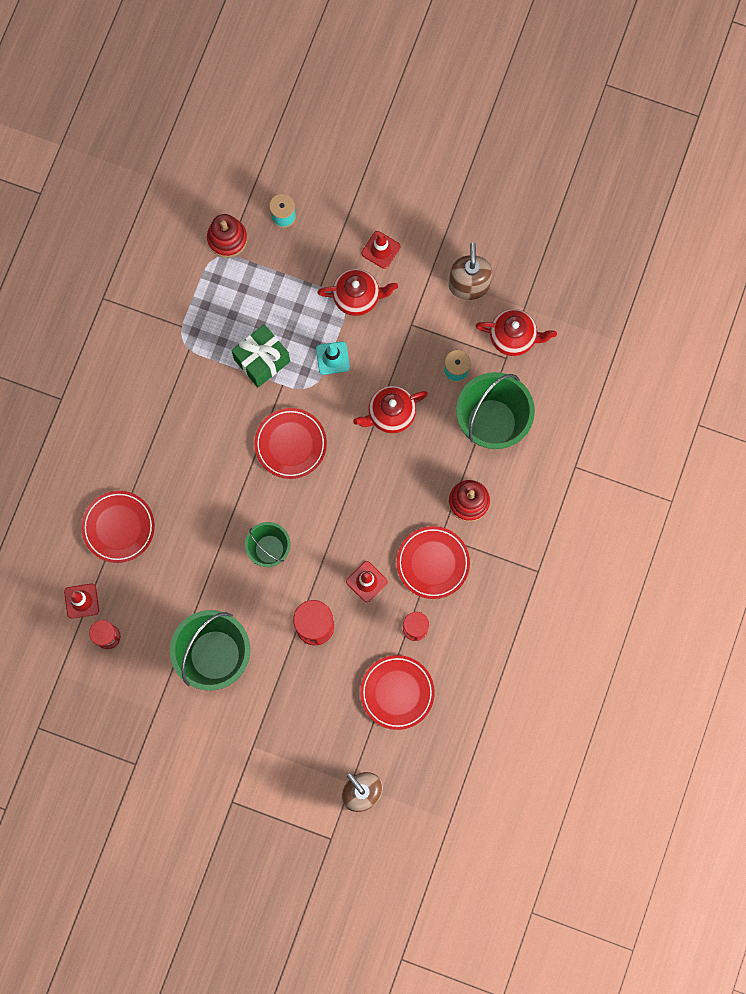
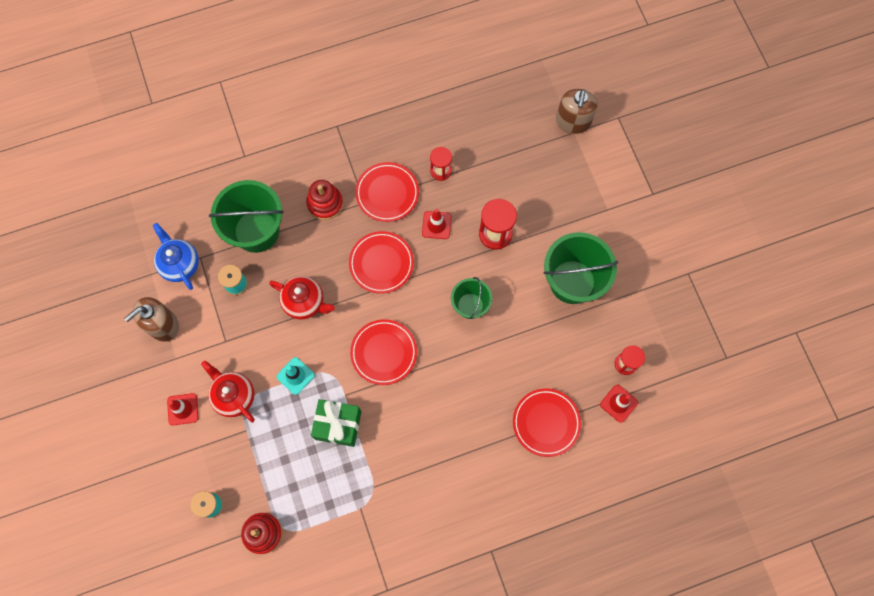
camera: 130 degrees left, 5 degrees down
(397, 692) = (492, 149): red plate -> red plate (381, 263)
(513, 337) = (180, 264): red teapot -> blue teapot

